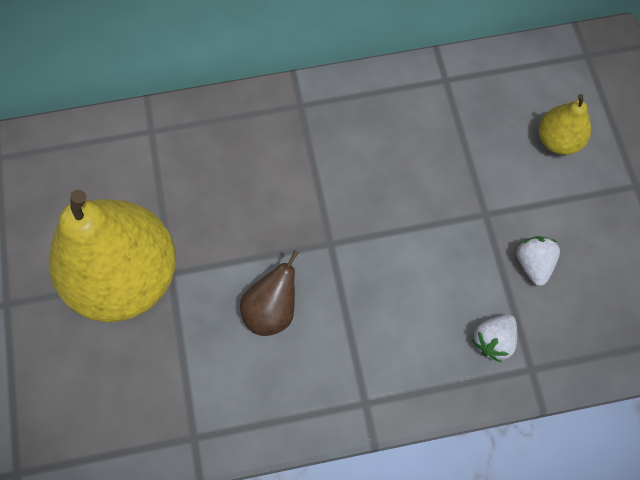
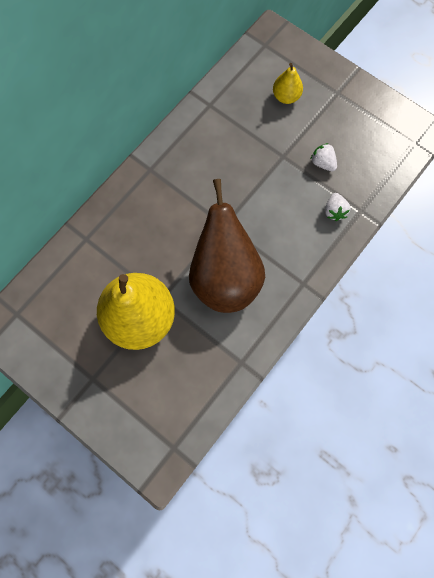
camera: 40 degrees left, 5 degrees up
(272, 310) = (225, 277): brown pear -> brown pear, size x2.20

